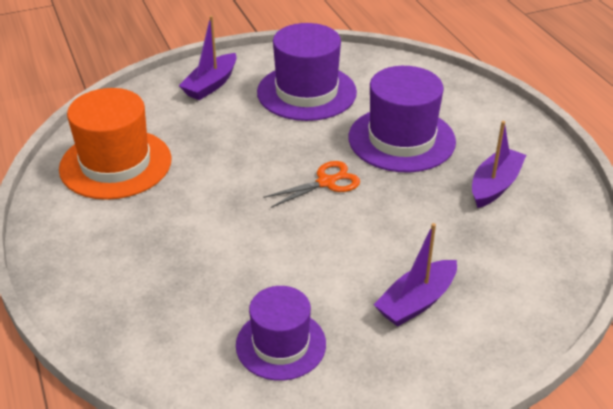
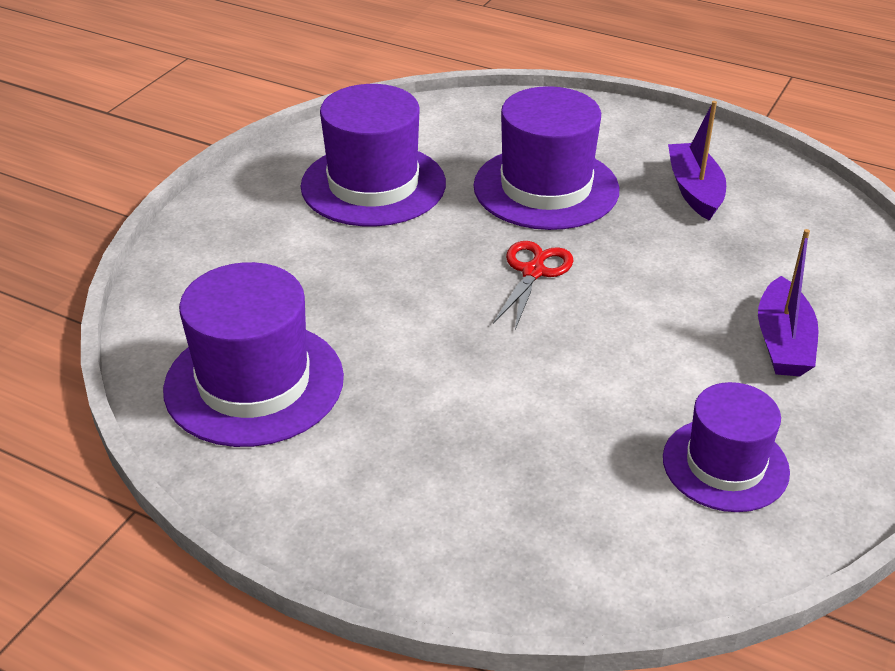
camera: 40 degrees left, 0 degrees up
(115, 164) = (254, 383): orange hat -> purple hat
(211, 84) = (242, 228): purple boat -> none
(326, 182) = (533, 272): orange scissors -> red scissors

